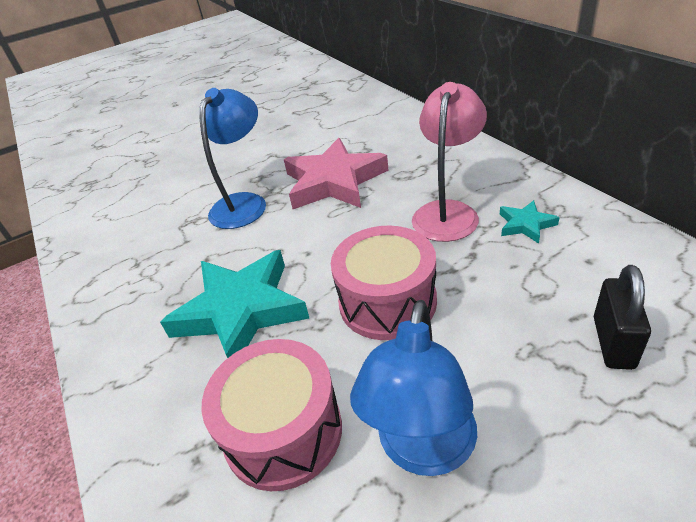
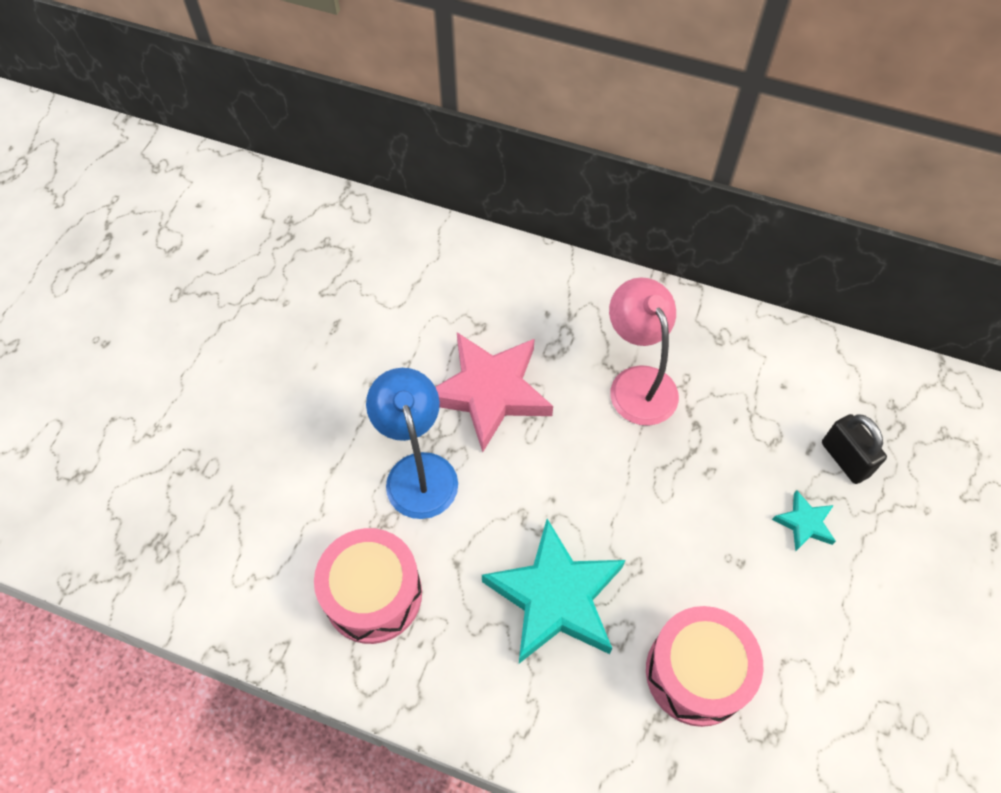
camera: 45 degrees left, 20 degrees up
(387, 302) = (670, 513): pink drum -> pink drum (373, 594)
(423, 450) = (795, 621): blue lamp -> none
(526, 225) = (713, 367): turquoise star -> turquoise star (804, 523)

